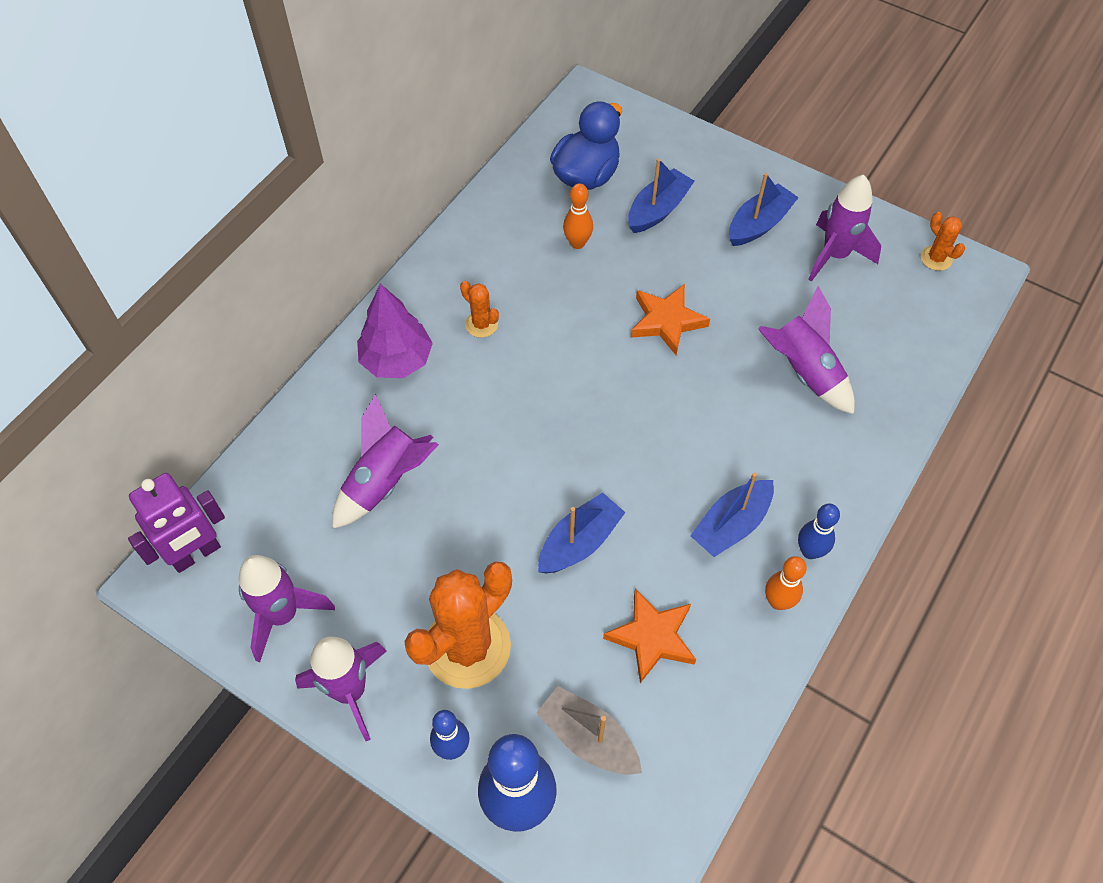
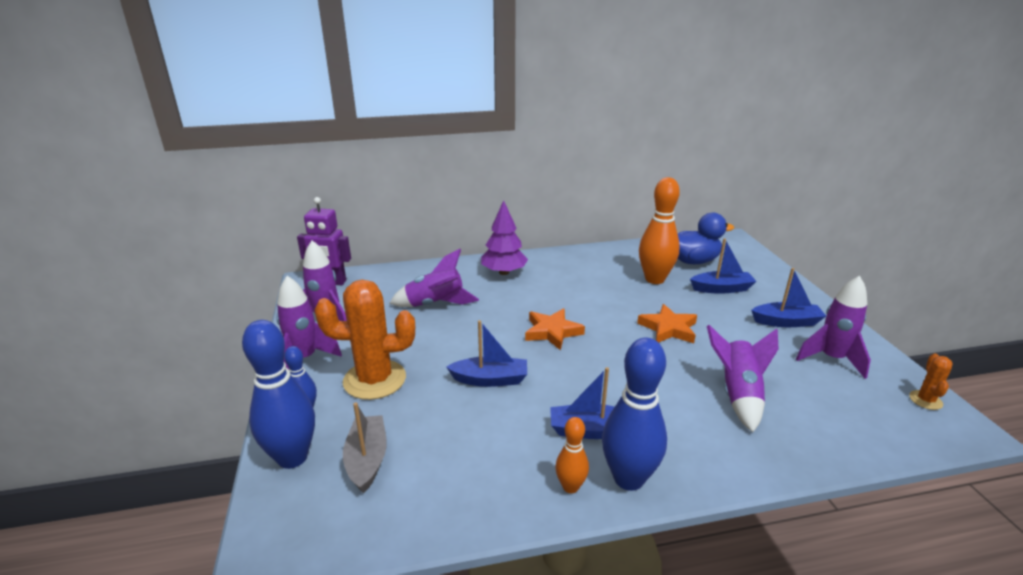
camera: 45 degrees right, 30 degrees down
(481, 324) = (561, 281): orange cactus -> none
(577, 243) = (654, 279): orange bowling pin -> orange bowling pin, size x1.90
(652, 637) = (468, 444): orange star -> orange star (552, 332)
(810, 551) = (628, 479): blue bowling pin -> blue bowling pin, size x1.90

